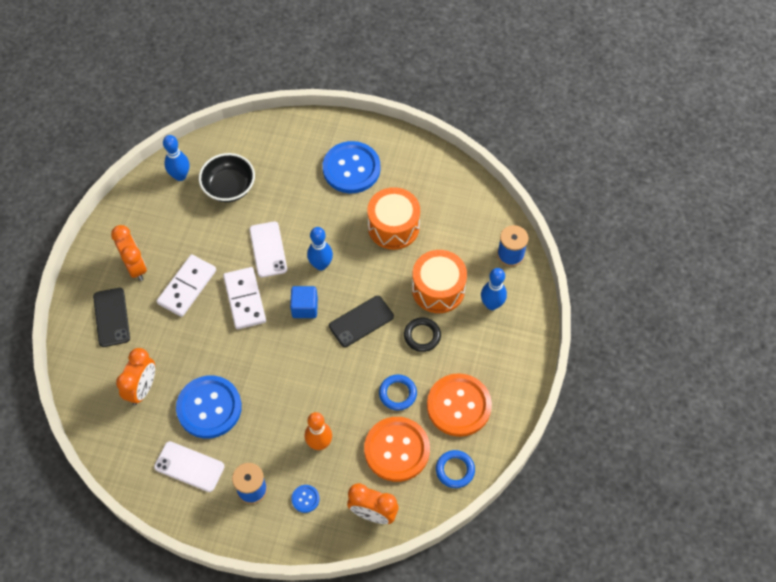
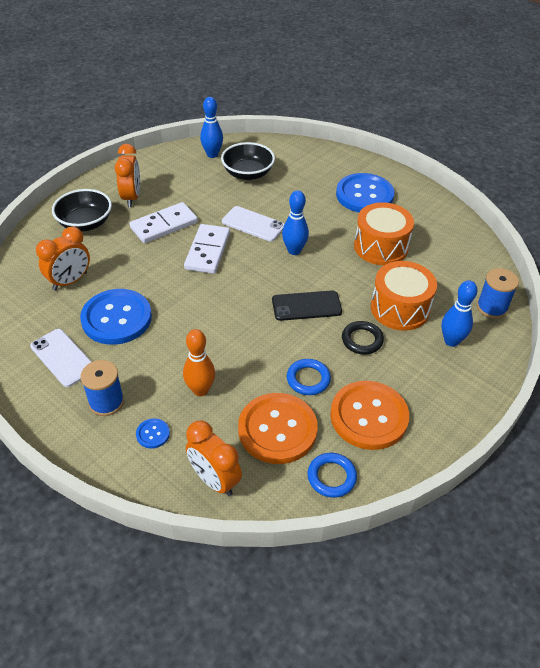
camera: 25 degrees right, 15 degrees down
(111, 317) = (85, 223): black phone -> black bowl
(268, 249) = (253, 224): white phone -> white phone turned 75 degrees counterclockwise
(305, 307) = (258, 276): blue cube -> none

